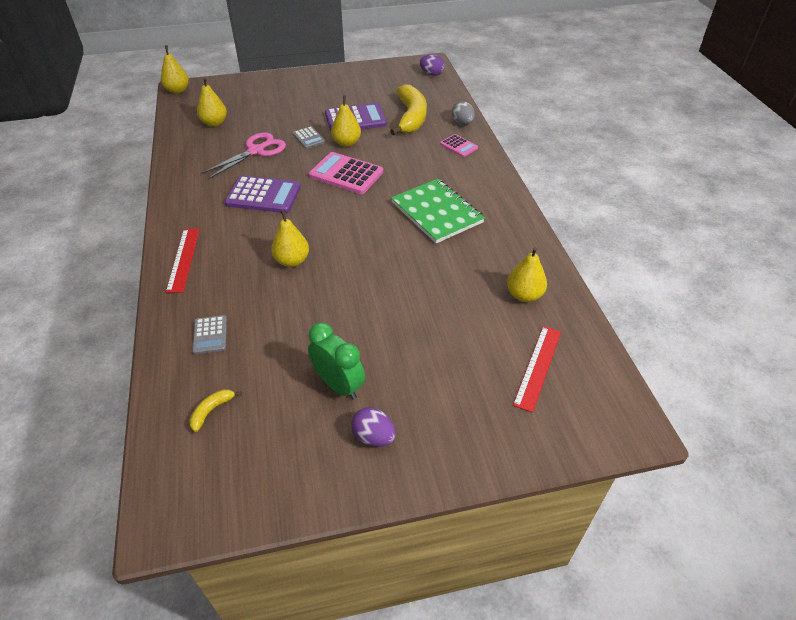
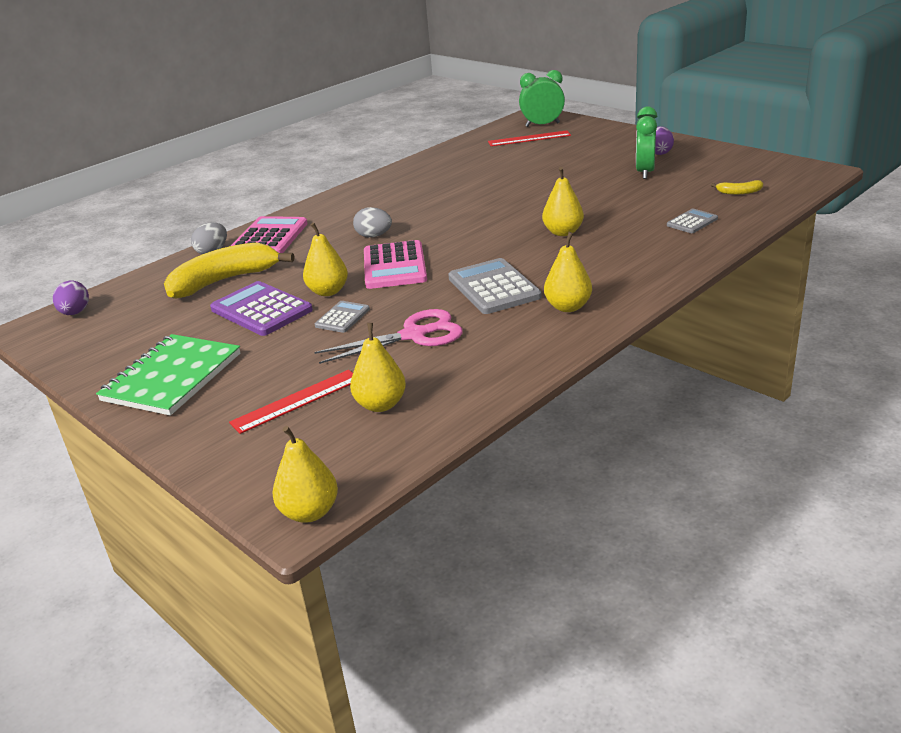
camera: 120 degrees left, 15 degrees down
(183, 259) = (646, 274): red ruler -> red ruler (296, 401)
(256, 151) = (414, 335): pink scissors -> pink scissors turned 150 degrees clockwise
(263, 195) = (494, 287): purple calculator -> grey calculator
(405, 183) = (374, 236): none -> grey egg
(436, 212) = (405, 209): green notebook -> green notebook (172, 377)
(458, 146) = (269, 238): pink calculator -> pink calculator, size x1.83
(524, 295) = (467, 157): yellow pear -> yellow pear (568, 307)
(580, 407) = (542, 125): none -> green clock

